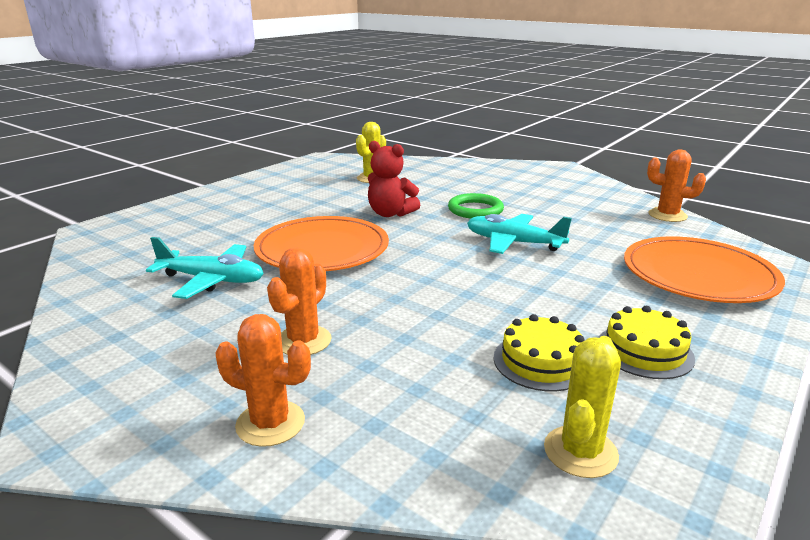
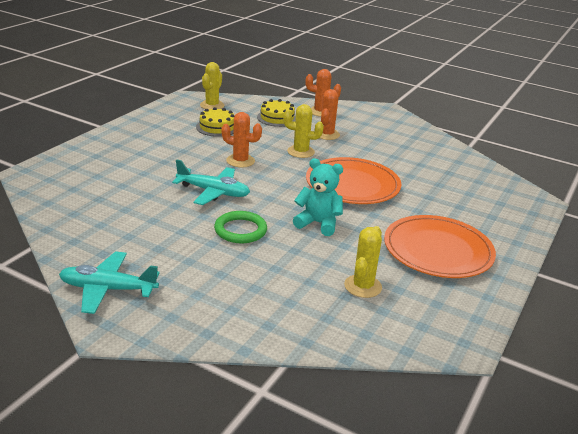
camera: 170 degrees right, 5 degrees up
(212, 280) = (402, 163): turquoise plane -> turquoise plane (108, 289)
(375, 300) = (300, 152): none -> yellow cactus
(390, 213) = (318, 223): red teddy bear -> turquoise teddy bear
(644, 351) = (167, 130): yellow cake -> yellow cake (277, 118)
(667, 215) = (58, 226): orange cactus -> orange cactus (240, 161)
(698, 275) = (97, 167): orange plate -> orange plate (438, 250)

